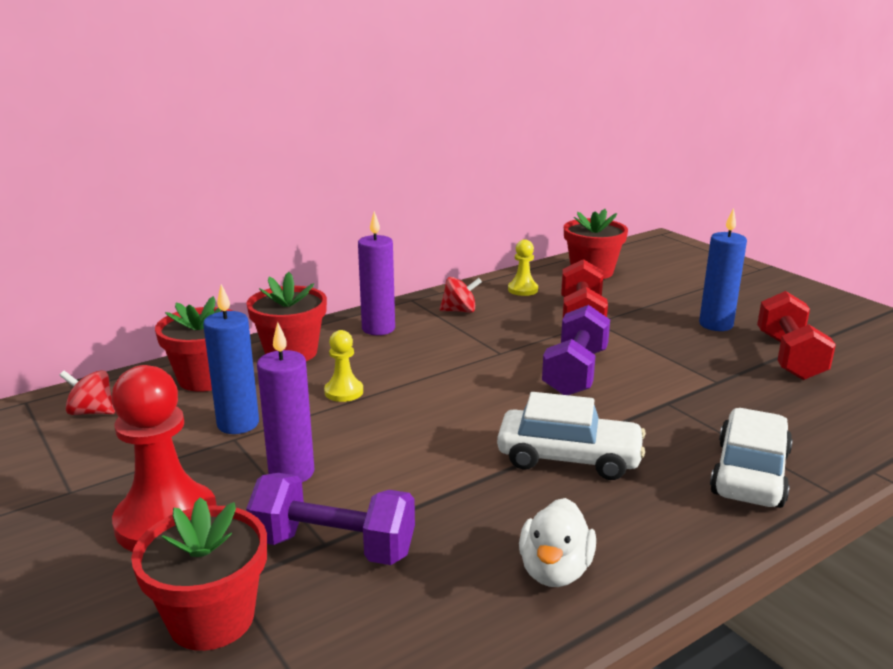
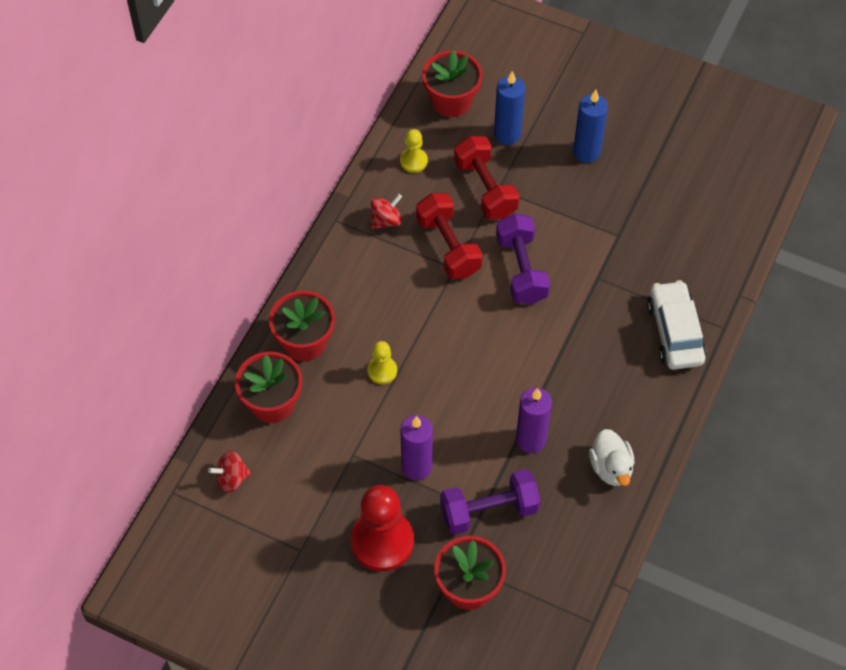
camera: 30 degrees left, 35 degrees up
(238, 424) = (342, 440): blue candle -> blue candle (507, 134)
(378, 329) = (343, 278): purple candle -> purple candle (531, 440)
(569, 458) = (568, 369): white car -> none
(789, 357) = (653, 178): red dumbbell -> red dumbbell (448, 246)

